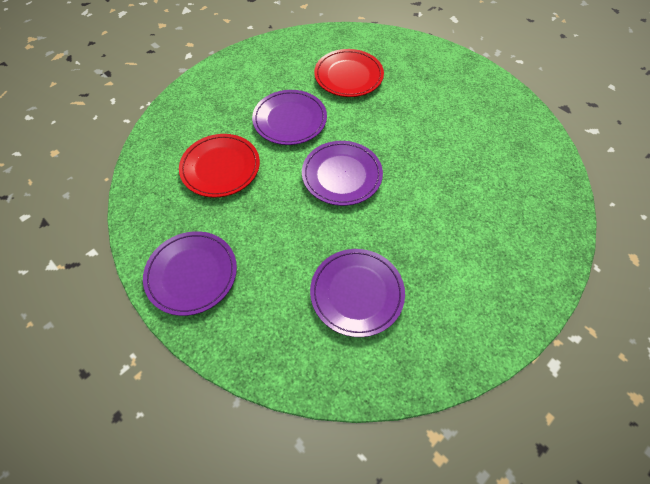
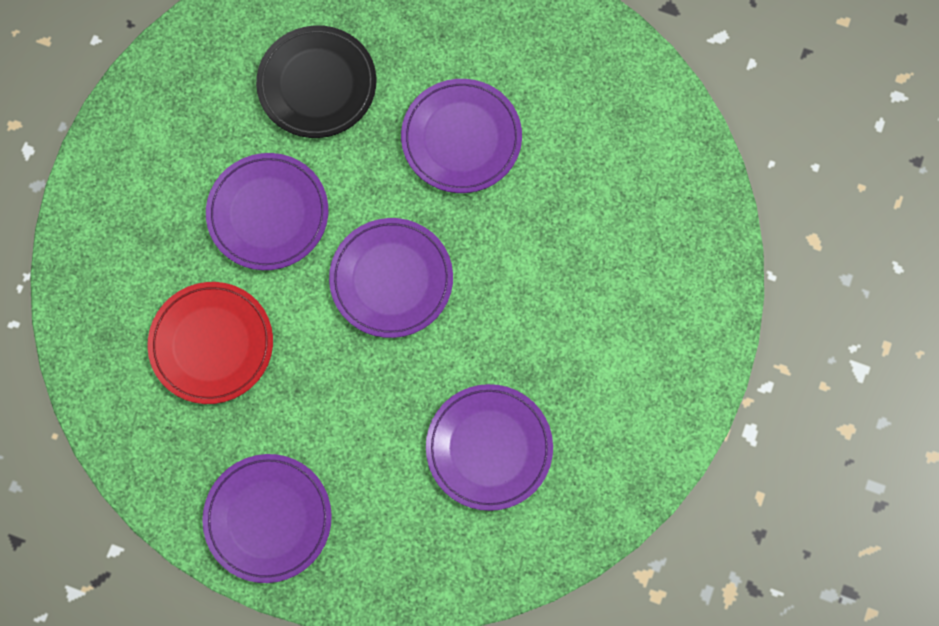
camera: 25 degrees left, 15 degrees up
(348, 76) = (317, 84): red plate -> black plate
(417, 124) = (461, 138): none -> purple plate

